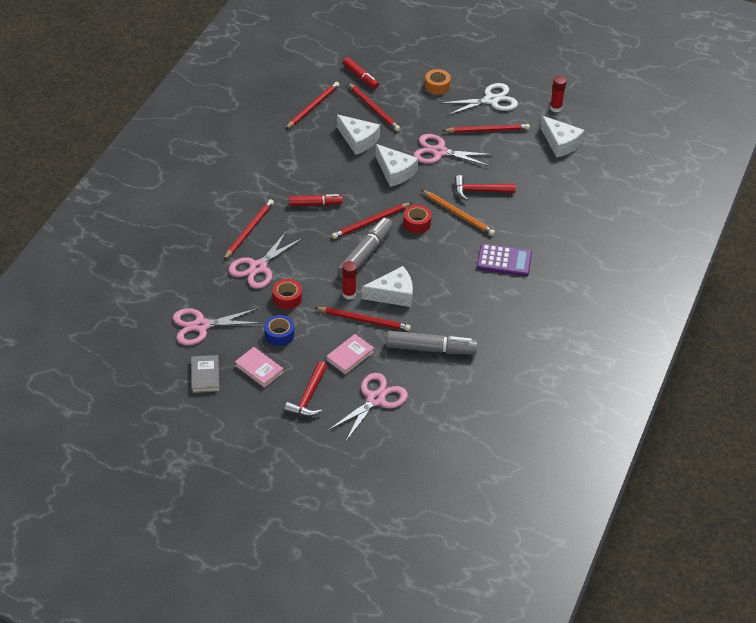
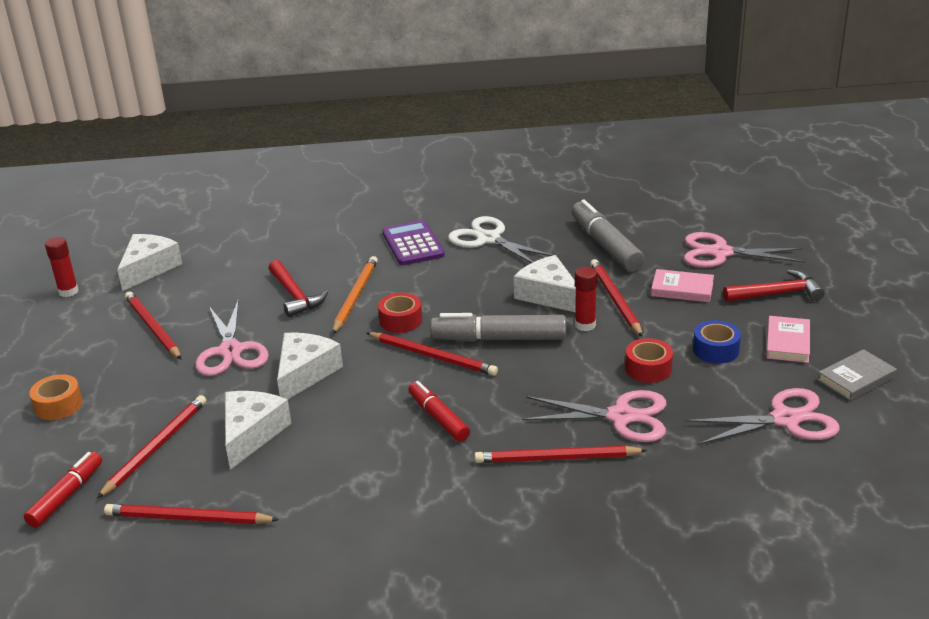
camera: 115 degrees left, 15 degrees down
(201, 326) = (785, 419): pink scissors -> pink scissors turned 60 degrees counterclockwise
(491, 100) = (74, 346): white scissors -> white scissors (488, 239)

